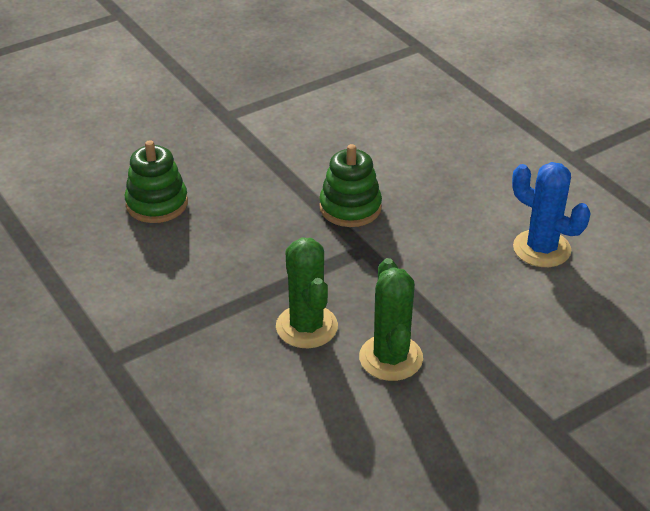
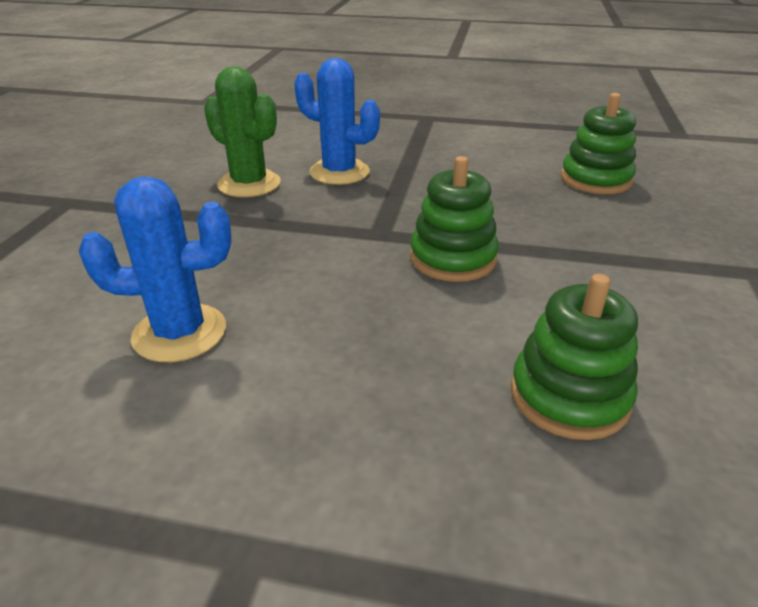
camera: 135 degrees right, 5 degrees down
(306, 327) = (339, 172): green cactus -> blue cactus
(406, 132) = (569, 396): none -> green stacking toy

